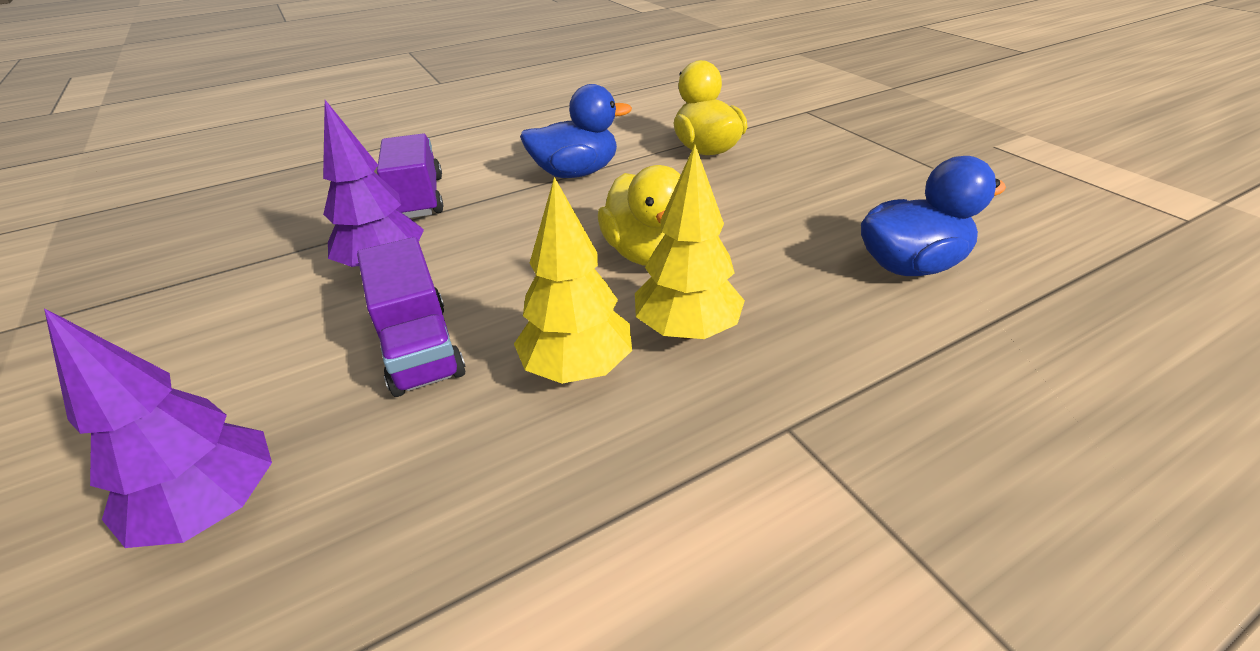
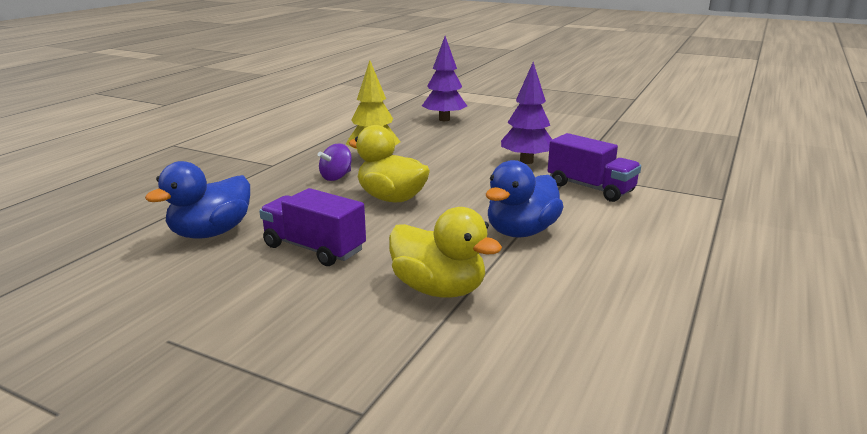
camera: 145 degrees right, 15 degrees down
(420, 347) = (449, 148): purple truck -> purple truck (314, 248)
(686, 330) = (336, 177): yellow tree -> purple spinning top

